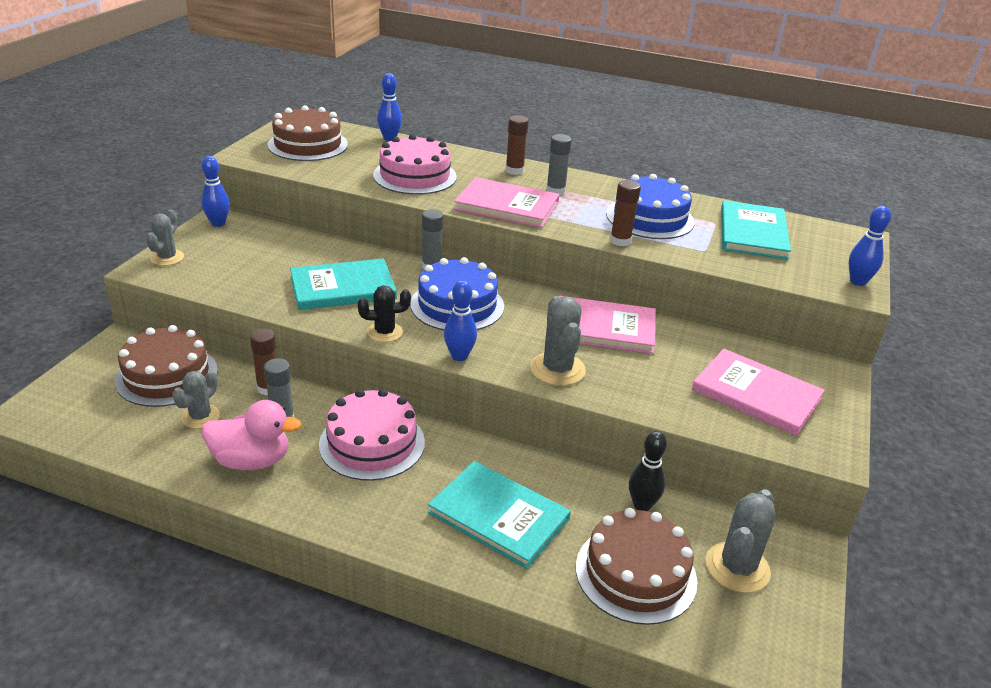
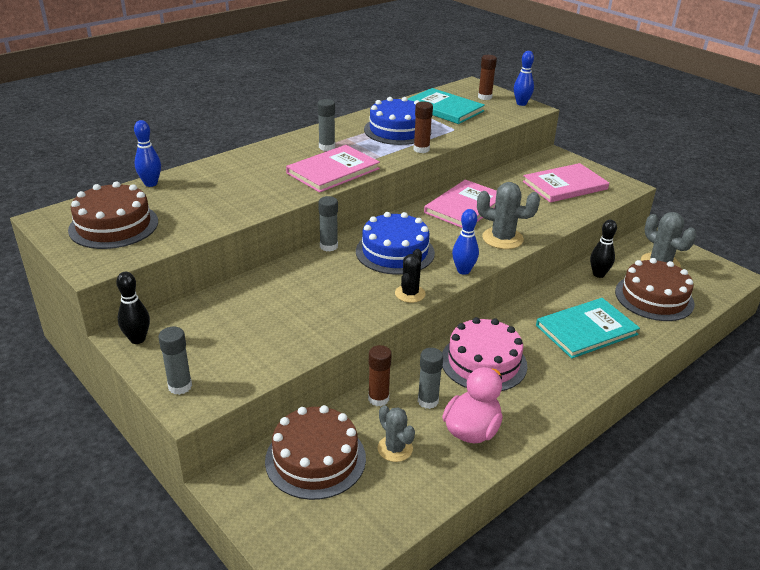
camera: 60 degrees left, 0 degrees up
(167, 258) = (180, 386): grey cactus -> grey glue stick
(218, 223) = (137, 339): blue bowling pin -> black bowling pin
(343, 288) = (327, 296): turquoise book -> none
(415, 176) = (241, 192): pink cake -> none
(514, 171) = (276, 151): brown glue stick -> brown glue stick (484, 97)

